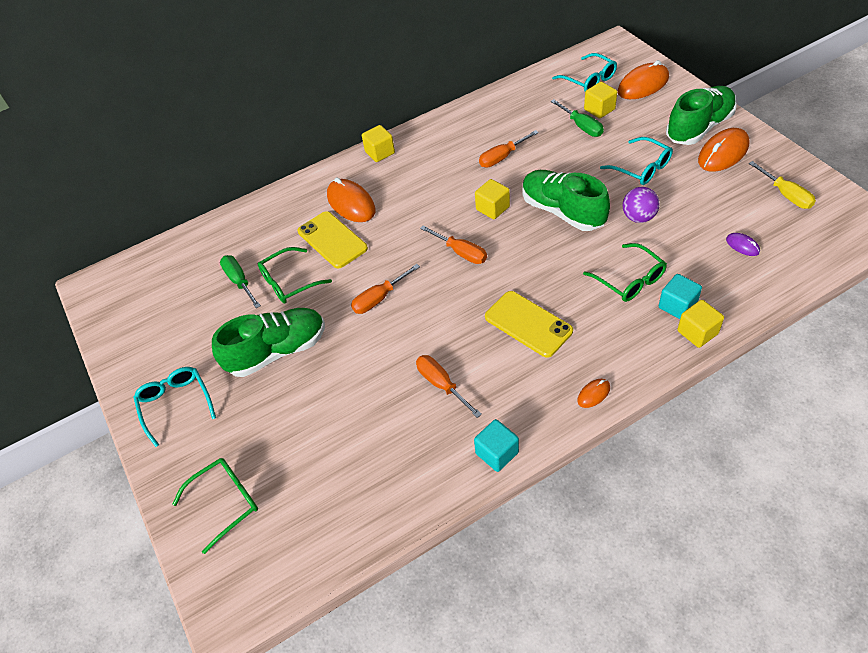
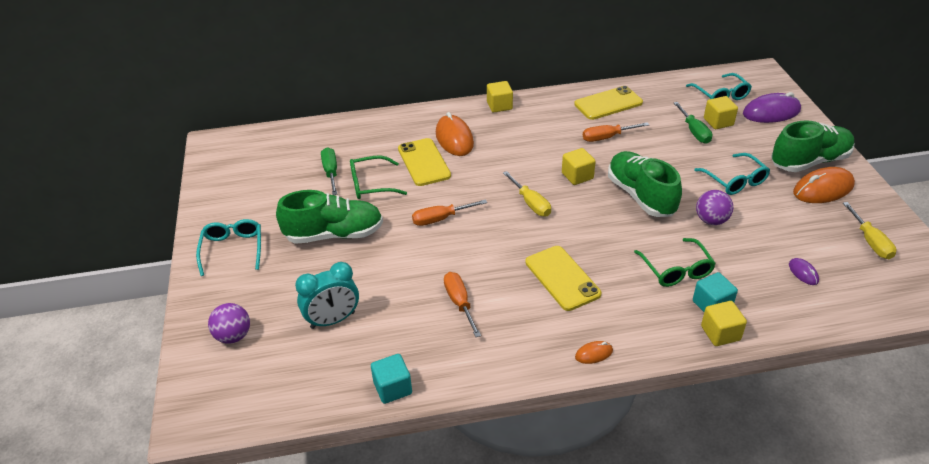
camera: 15 degrees right, 10 degrees down
(226, 502) = (233, 336): green glasses -> purple ball
(322, 448) = (333, 320): none -> turquoise clock
(461, 252) = (530, 203): orange screwdriver -> yellow screwdriver
(486, 119) = (608, 103): none -> yellow phone
(497, 453) = (480, 373): turquoise cube -> turquoise cube (392, 388)
(643, 85) = (771, 112): orange mouse -> purple mouse

